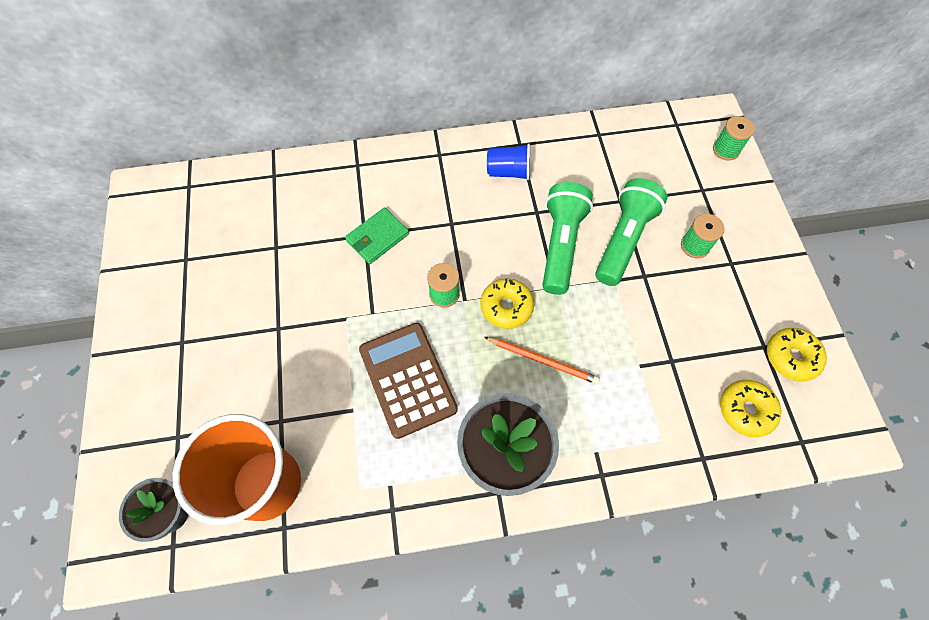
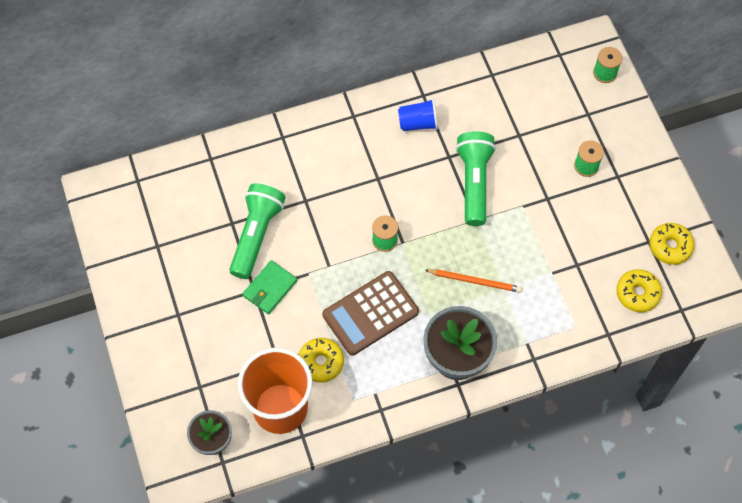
camera: 10 degrees left, 0 degrees up
(377, 237) = (317, 201): green wallet -> green wallet (270, 288)
(408, 379) = (370, 313): brown calculator -> brown calculator turned 90 degrees counterclockwise
(506, 307) = (438, 243): yellow donut -> yellow donut (321, 362)
(624, 240) = (526, 170): green flashlight -> green flashlight (256, 235)

